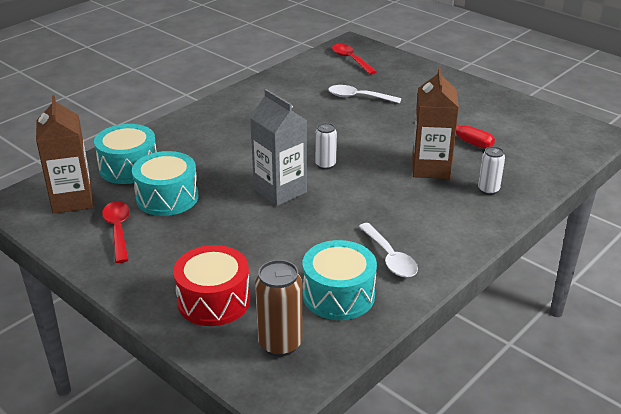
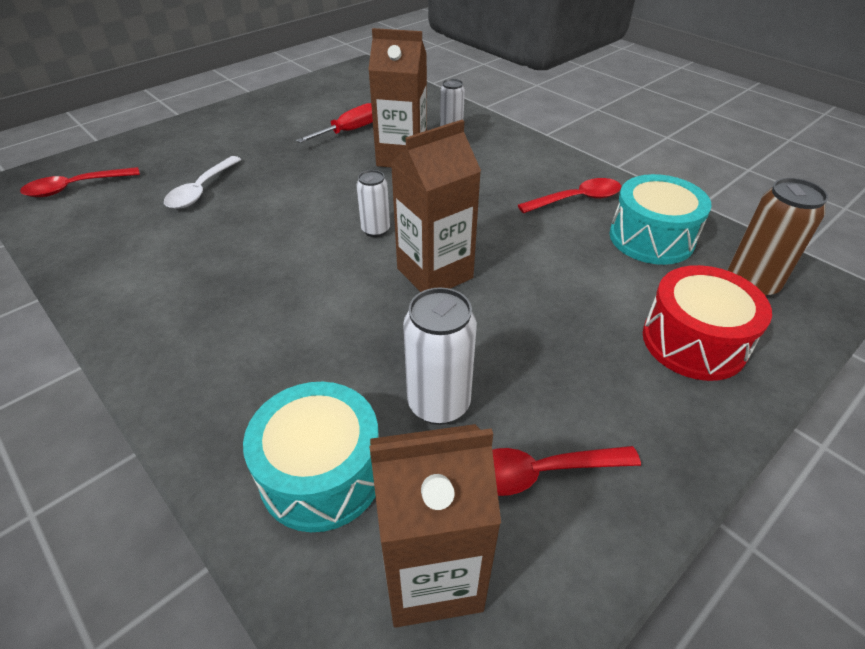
camera: 85 degrees left, 10 degrees up
(167, 197) = (438, 404): turquoise drum -> white can
(280, 191) = (435, 273): grey carton -> brown carton
(390, 258) = (577, 199): white spoon -> red spoon

